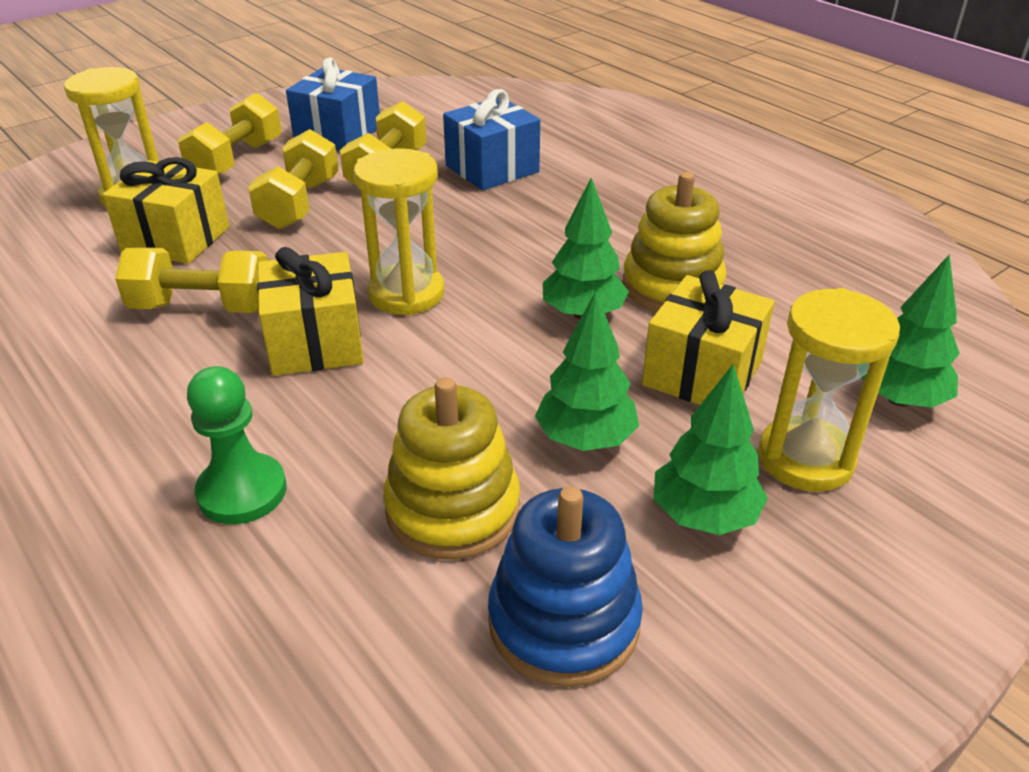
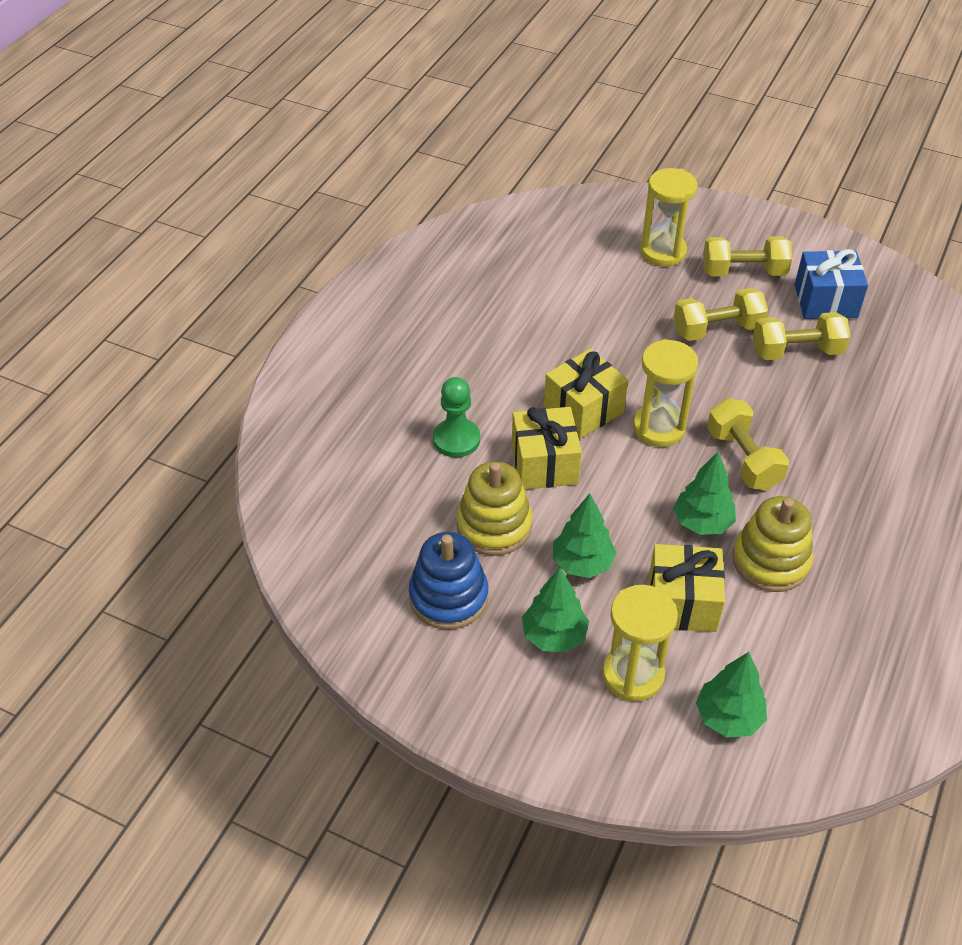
camera: 65 degrees right, 10 degrees up
(176, 239) = (634, 297): yellow gift -> yellow gift (544, 464)
(202, 308) = (579, 346): yellow dumbbell -> yellow dumbbell (743, 459)
(492, 169) = (850, 406): blue gift -> none

